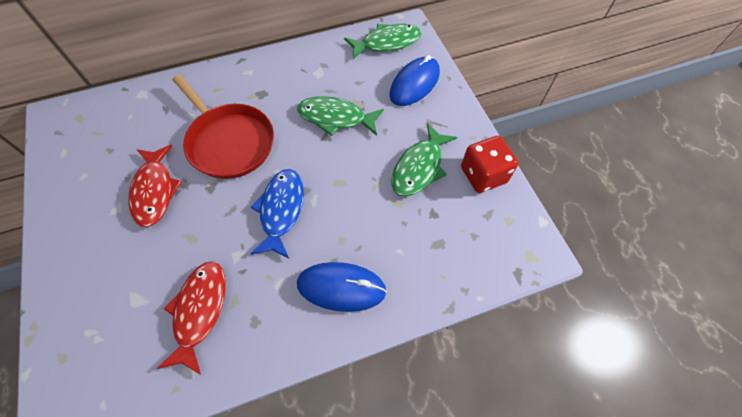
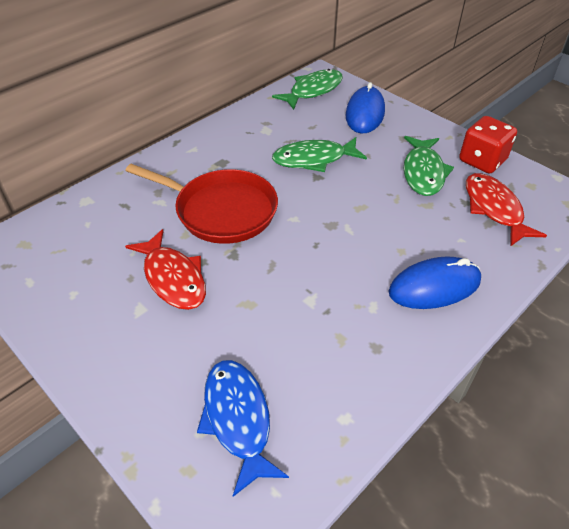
camera: 25 degrees left, 15 degrees down
(200, 311) = (312, 361): red fish -> red fish (494, 209)
(281, 210) = (323, 247): blue fish -> blue fish (238, 419)

